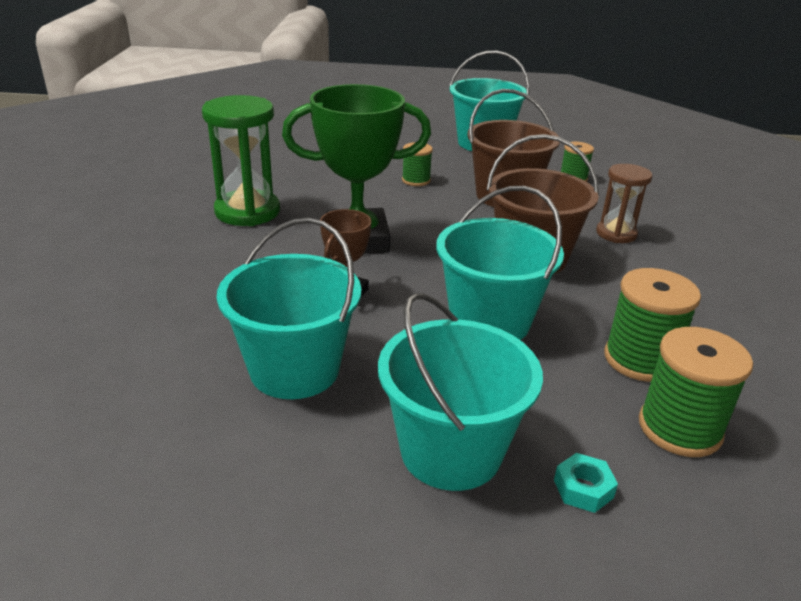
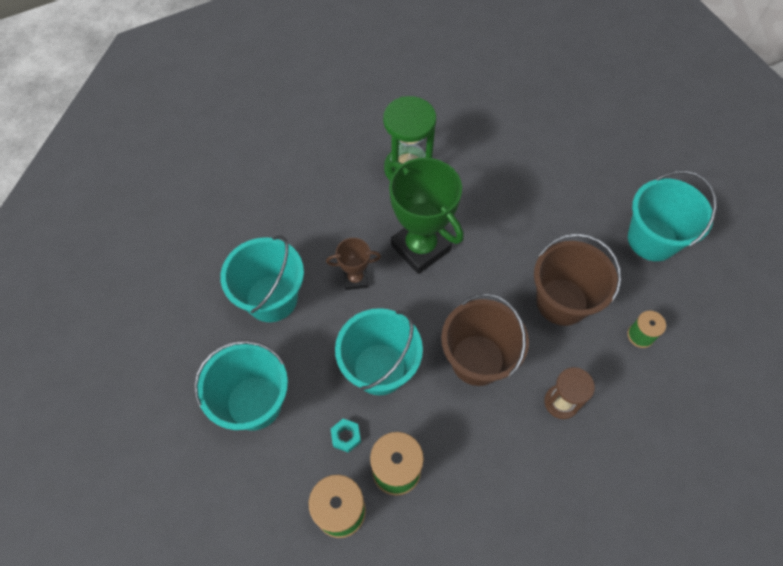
camera: 60 degrees right, 30 degrees up
(416, 180) = (536, 232): green spool -> none
(583, 489) = (262, 475): turquoise nut -> turquoise nut (346, 436)

